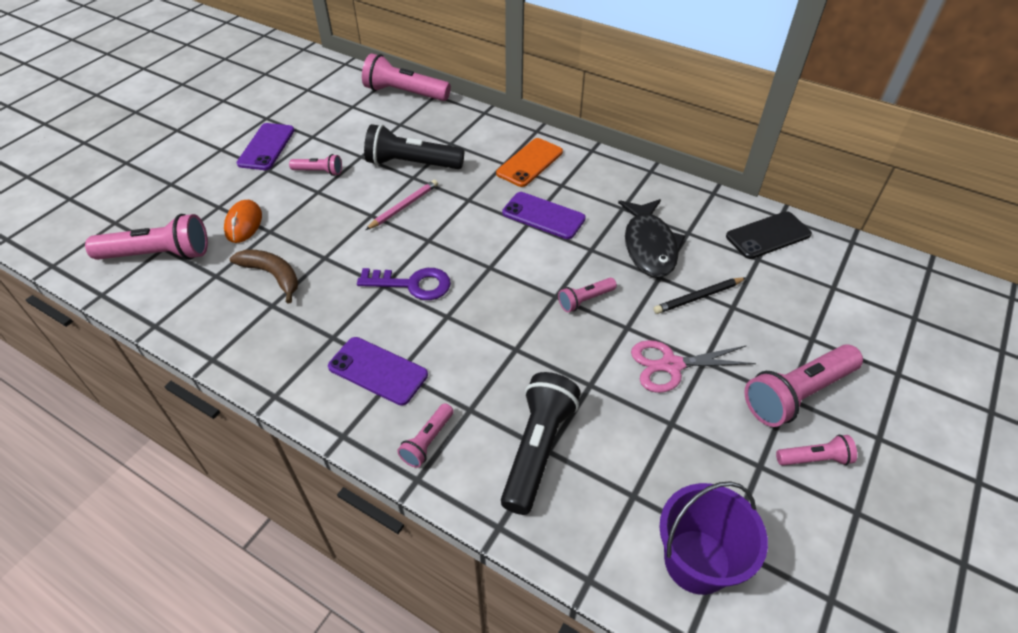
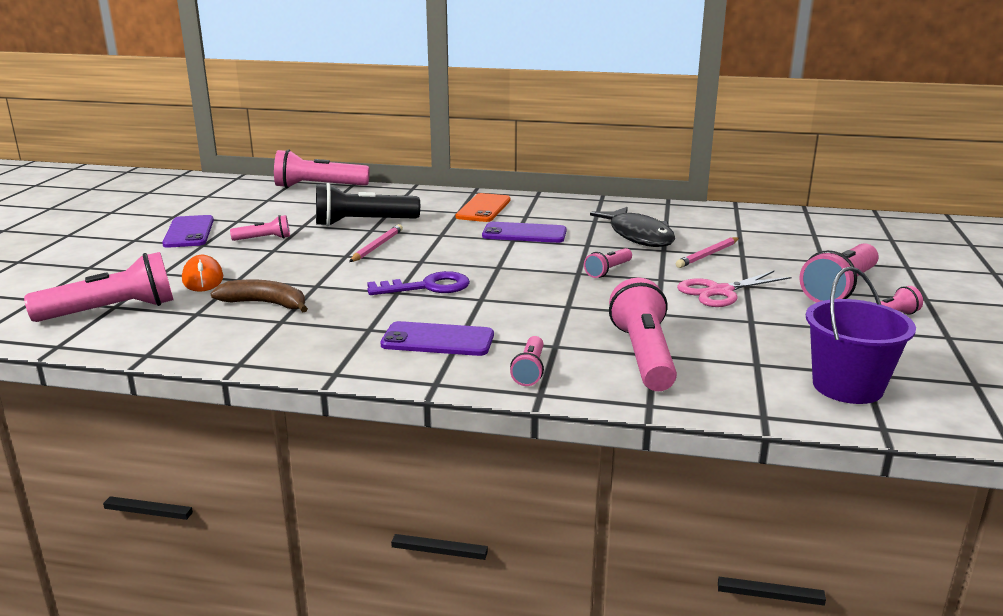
camera: 20 degrees left, 25 degrees down
(538, 449) = (644, 355): black flashlight -> pink flashlight
(698, 297) = (708, 255): black pencil -> pink pencil
(768, 235) = (735, 217): black phone -> none

